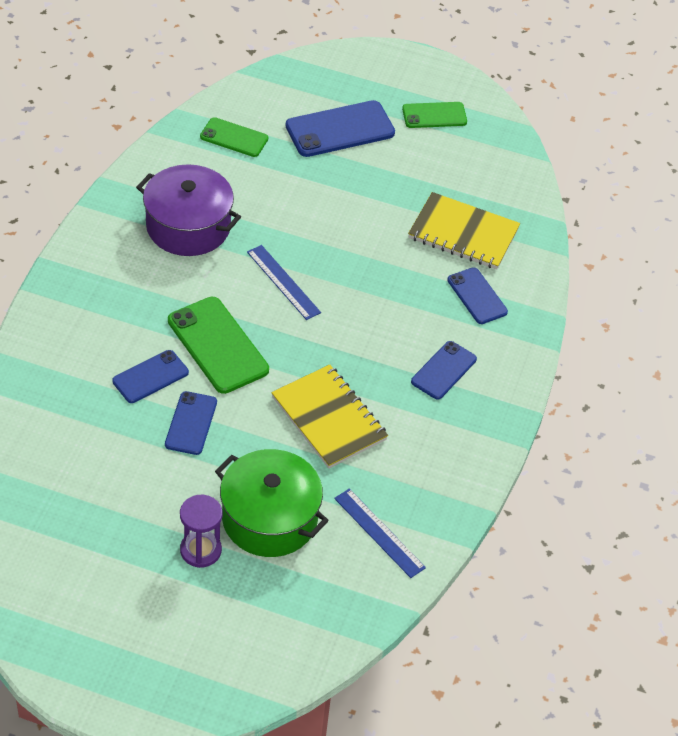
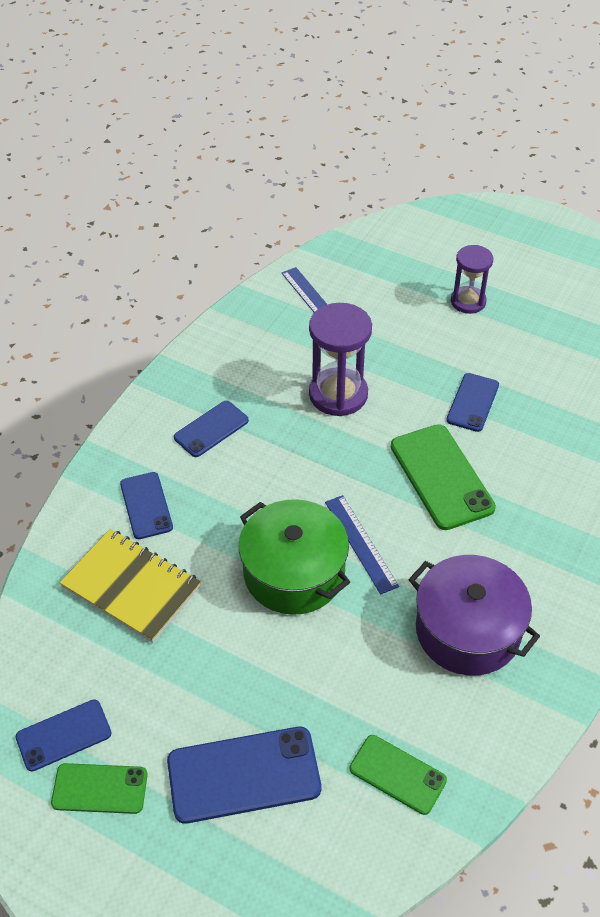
camera: 165 degrees left, 0 degrees up
(150, 377) = (513, 450): blue phone -> blue phone (64, 735)
(269, 518) = (406, 319): green pot -> green pot (294, 572)
(328, 419) = (338, 394): yellow notebook -> purple hourglass

